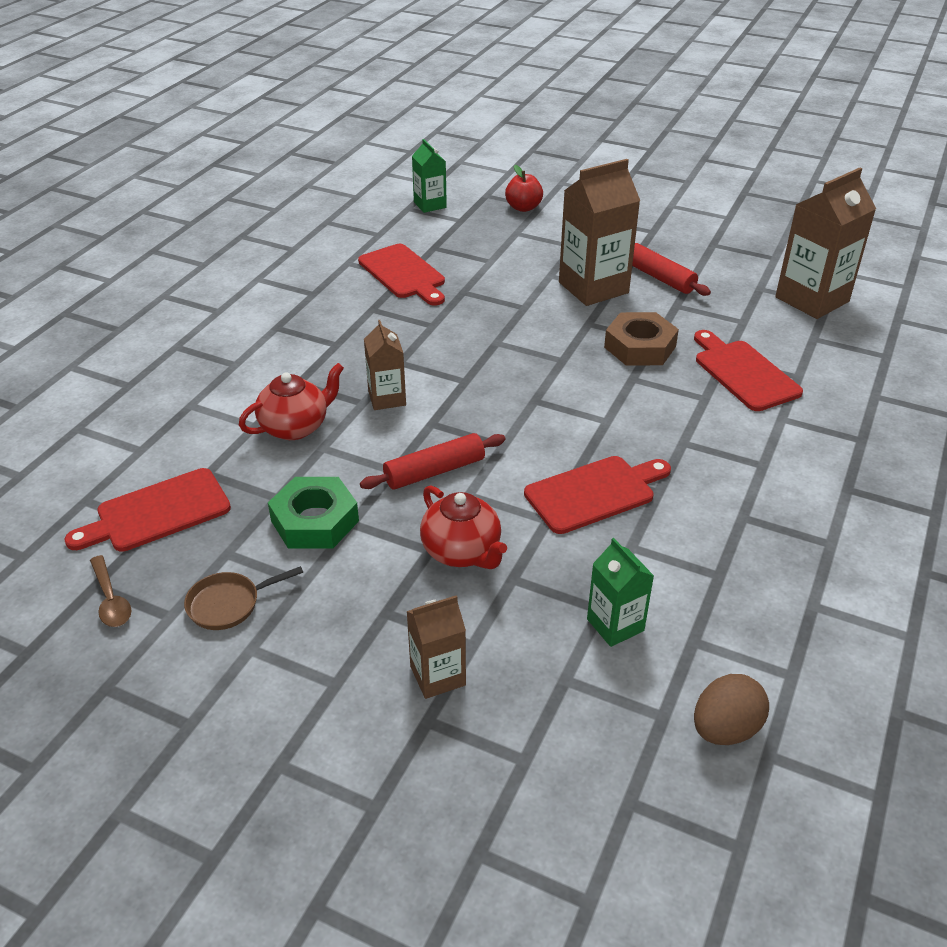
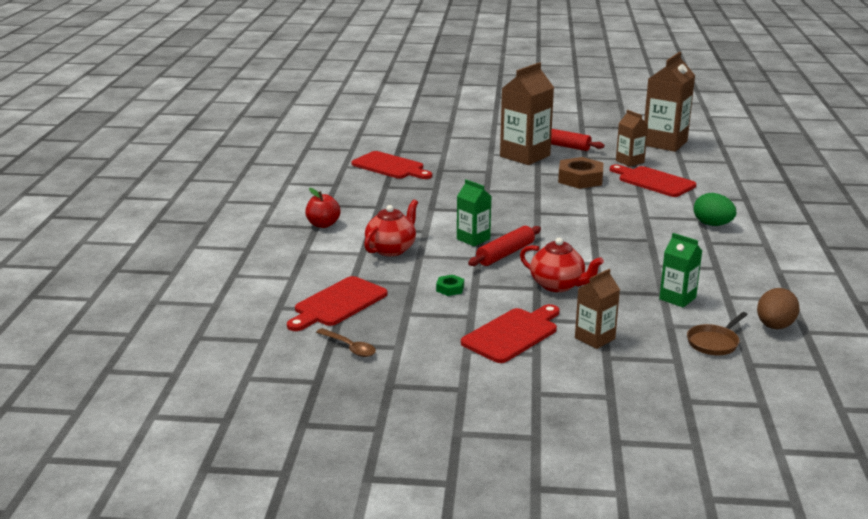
camera: 20 degrees left, 15 degrees down
(228, 604) = (432, 334): brown pan -> brown pan (714, 342)
(315, 521) = (450, 289): green nut -> green nut, size x0.48
(387, 398) = (440, 226): brown carton -> brown carton (630, 161)
(430, 205) = (373, 130): green carton -> green carton (473, 239)
(523, 208) = (441, 124): red apple -> red apple (323, 224)
(594, 493) = (613, 247): red cutting board -> red cutting board (512, 334)
(773, 481) = (712, 224): none -> green egg

